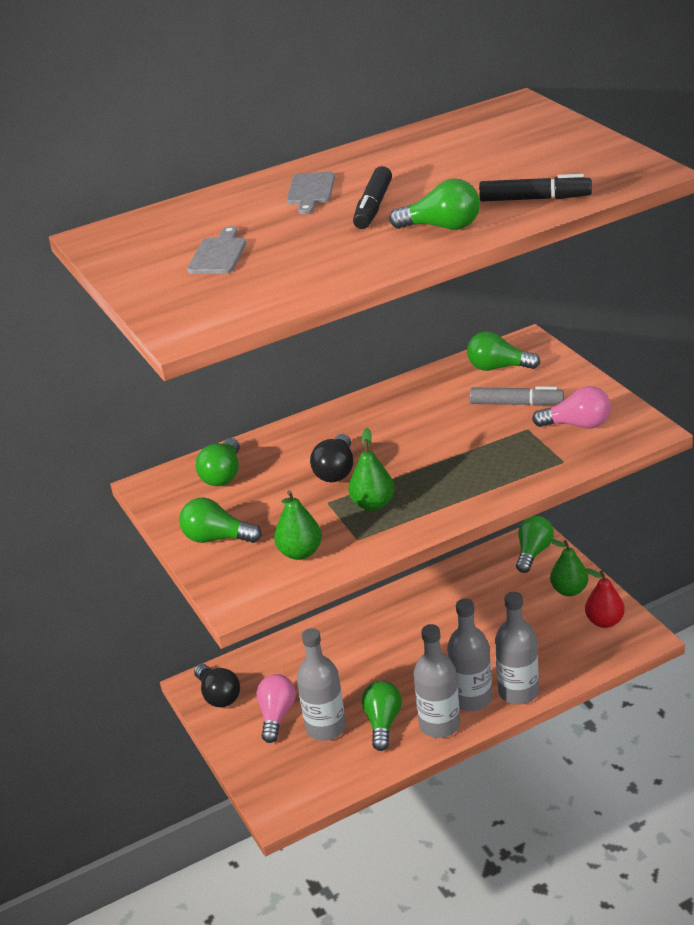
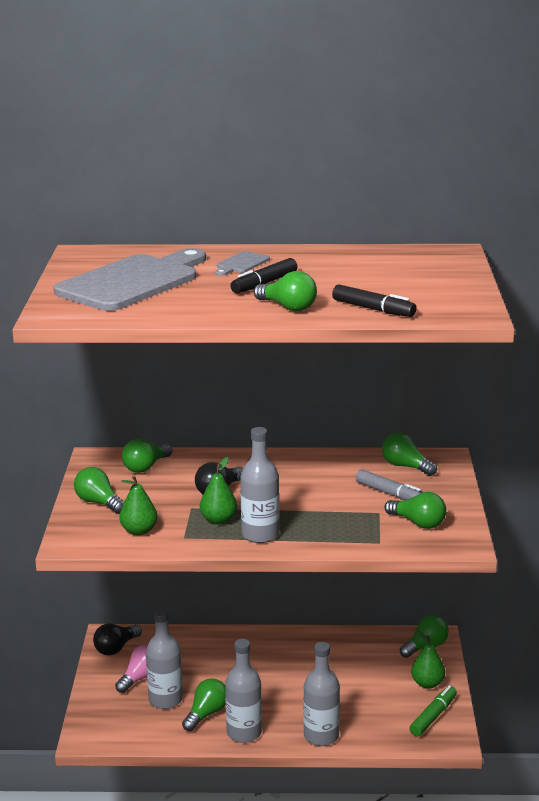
camera: 25 degrees right, 10 degrees down
(218, 254) = (132, 282): grey cutting board -> grey cutting board, size x2.44
(218, 695) = (116, 648): black light bulb -> black light bulb turned 45 degrees clockwise
(472, 698) = (283, 726): grey bottle -> grey bottle (260, 534)
(577, 425) = (418, 523): pink light bulb -> green light bulb
(604, 621) = (433, 716): red pear -> green marker

